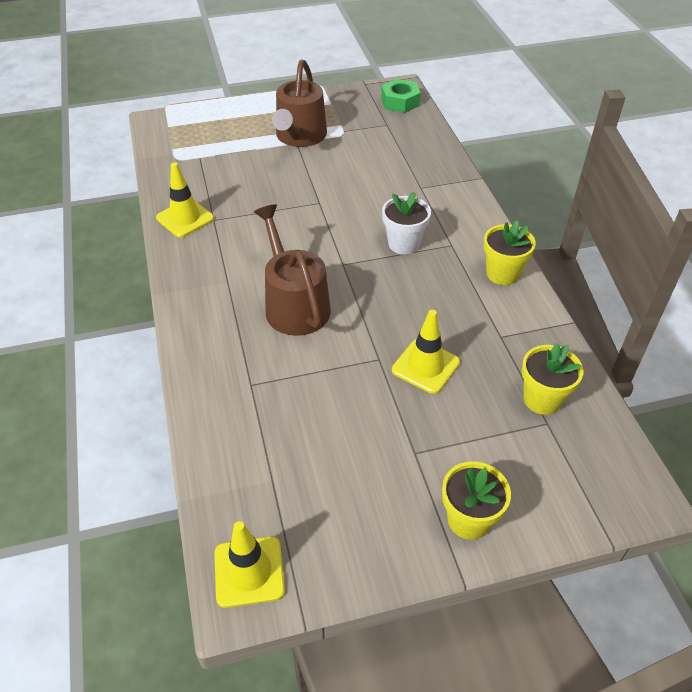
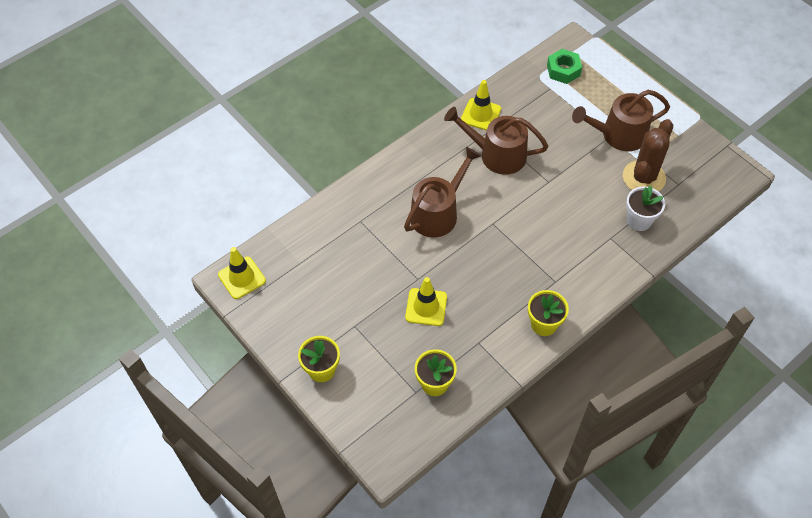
camera: 65 degrees right, 10 degrees up
(252, 226) = (497, 154): none -> brown watering can
(363, 141) = (643, 177): none -> brown cactus
(400, 102) = (718, 180): green nut -> green nut (563, 70)
(404, 244) = (537, 251): white flower pot -> white flower pot (639, 220)

